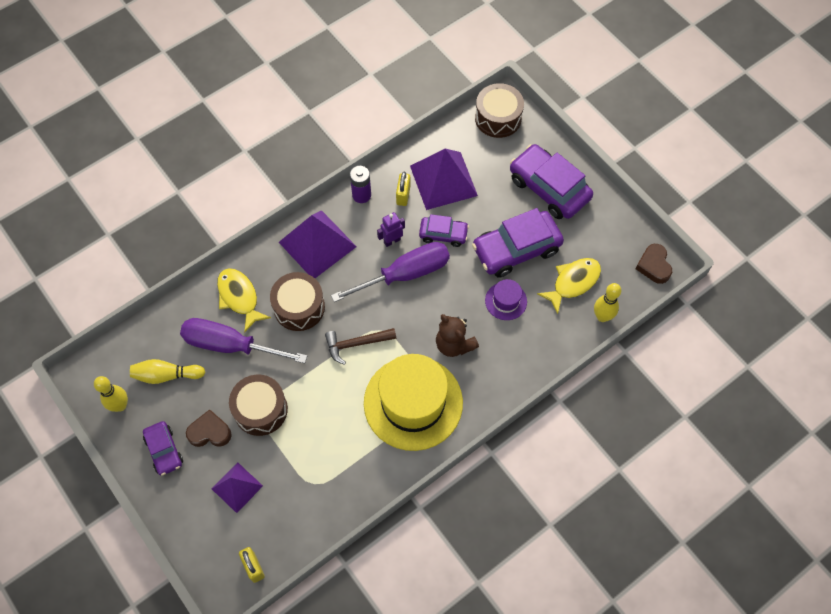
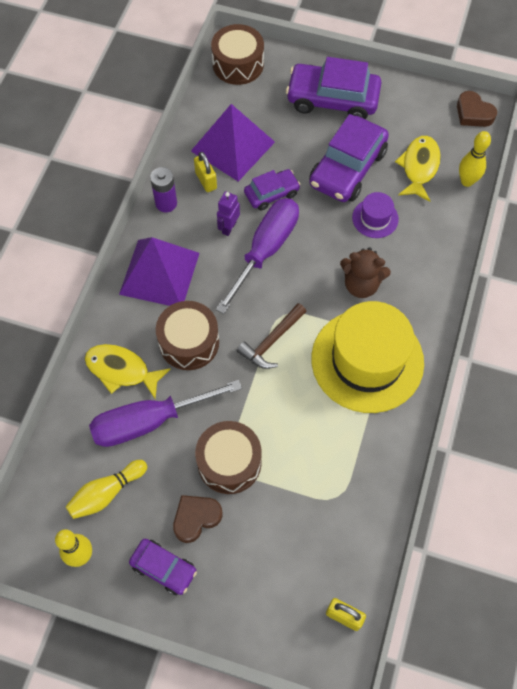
camera: 35 degrees left, 0 degrees up
(237, 487) = (266, 552): purple pyramid -> none

